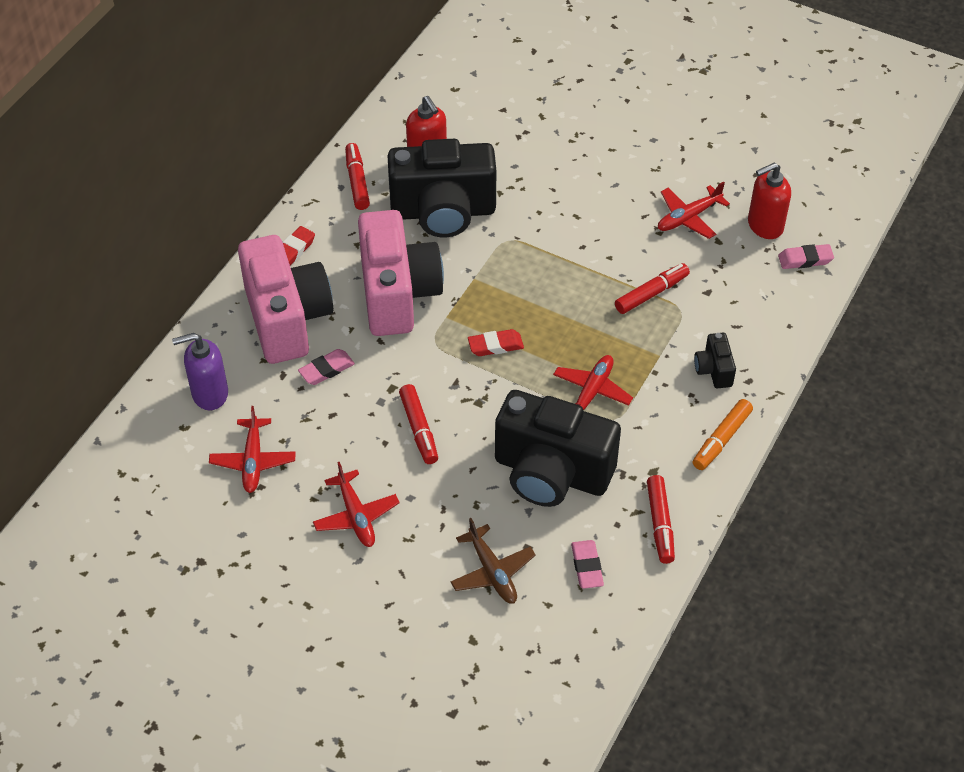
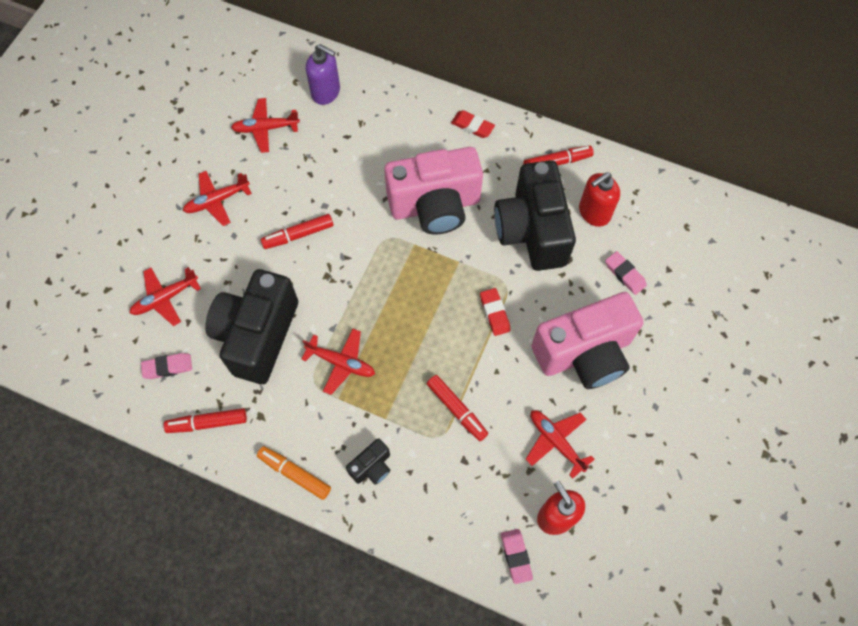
camera: 85 degrees right, 15 degrees up
(209, 394) = (326, 92): purple soap dispenser -> purple soap dispenser turned 135 degrees clockwise
(287, 319) = (402, 131): pink camera -> pink camera (584, 353)
(326, 370) = (353, 165): pink eraser -> pink eraser (625, 274)
(492, 572) = (165, 298): brown plane -> red plane
(495, 345) = (386, 284): red eraser -> red eraser (494, 313)
(714, 370) = (372, 467): black camera -> black camera turned 150 degrees clockwise

